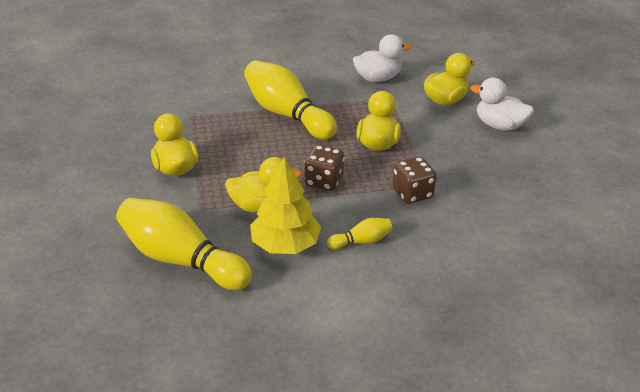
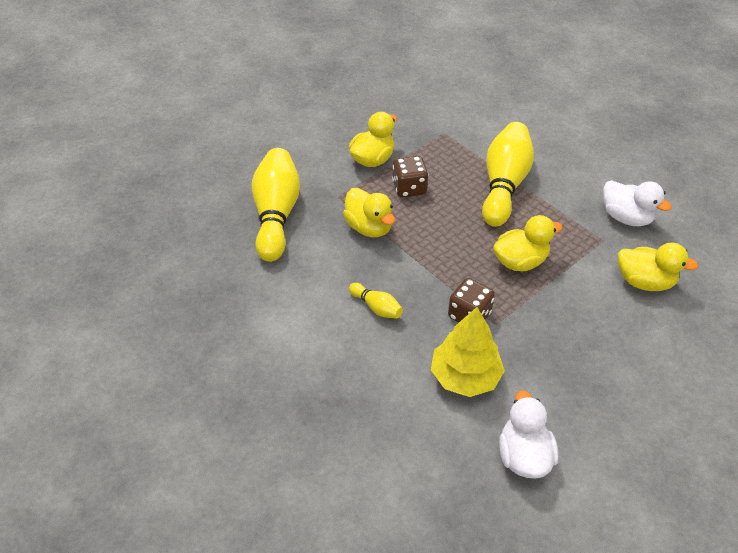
camera: 60 degrees right, 10 degrees up
(285, 245) = (336, 263): yellow tree -> yellow tree (465, 376)
(324, 181) = (433, 250): brown dice -> brown dice (409, 188)
(499, 125) = (644, 341): white duck -> white duck (523, 456)

